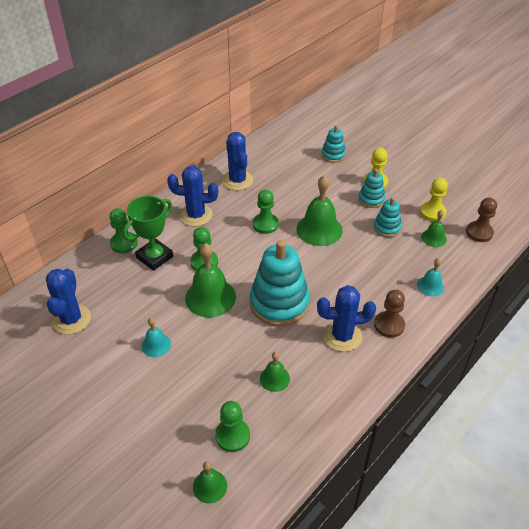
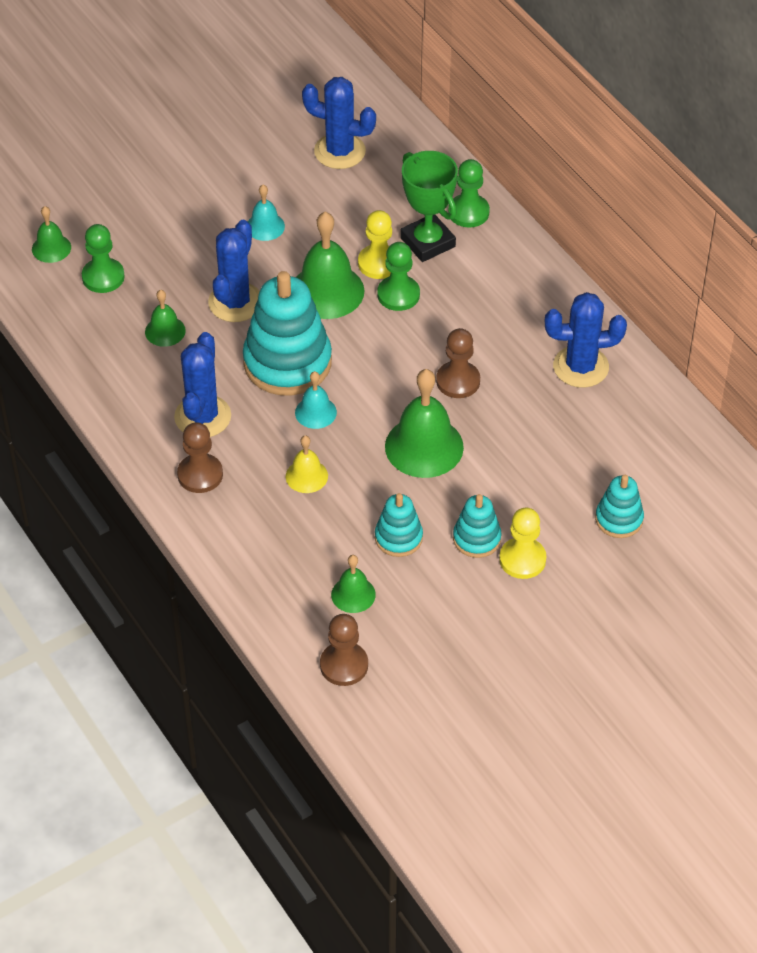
camera: 105 degrees right, 5 degrees up
(196, 215) = (506, 300): blue cactus -> blue cactus (235, 302)
(265, 224) = (458, 381): green pawn -> brown pawn
(364, 274) = (306, 476): none -> yellow bell
(430, 286) = (252, 550): turquoise bell -> turquoise bell (315, 412)
(432, 212) = (415, 616): yellow pawn -> yellow pawn (378, 263)

